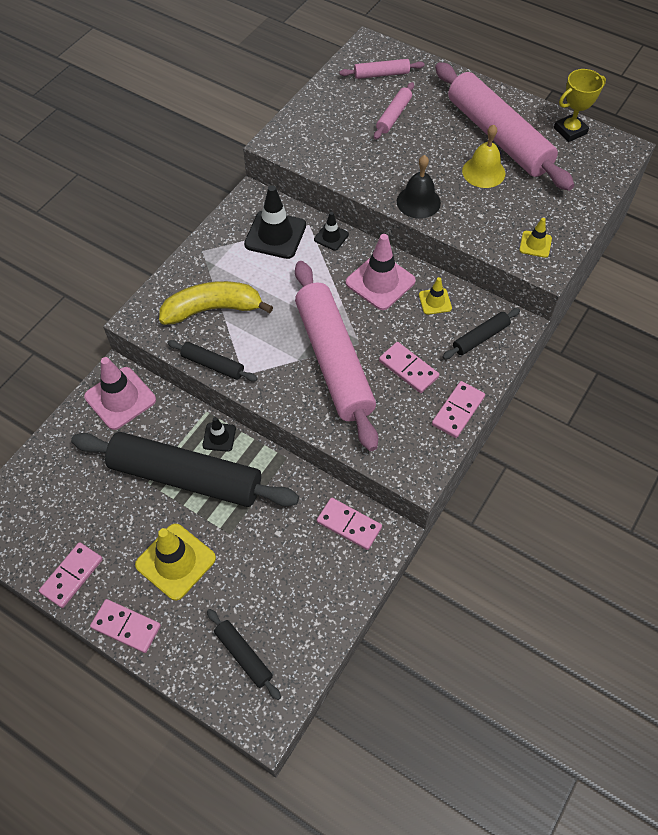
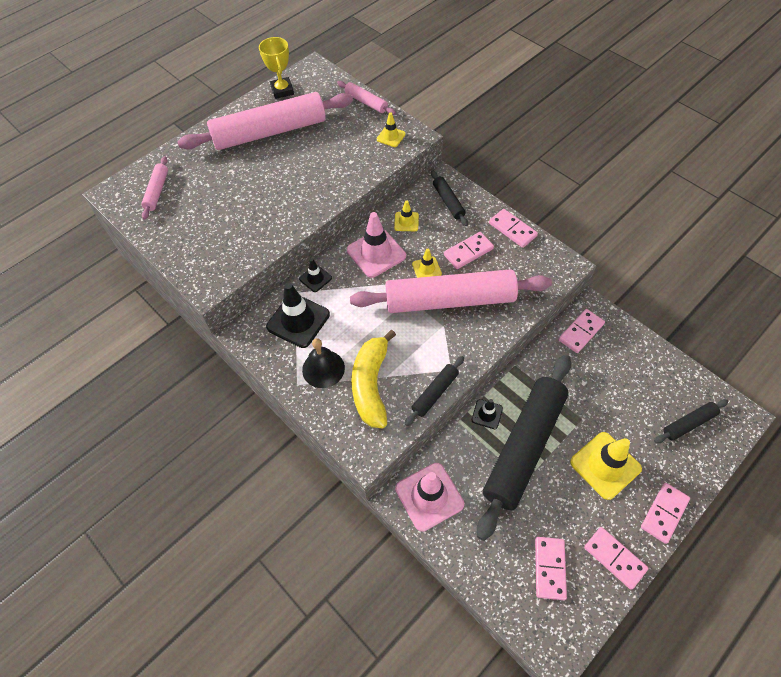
camera: 75 degrees left, 0 degrees up
(57, 514) = (549, 568): none -> pink domino
(371, 332) = (426, 269): none -> yellow traffic cone
(394, 116) = (214, 193): pink rolling pin -> pink rolling pin (366, 102)
(418, 202) = (322, 196): black bell -> black bell (323, 368)
(483, 172) = (305, 149): yellow bell -> none

